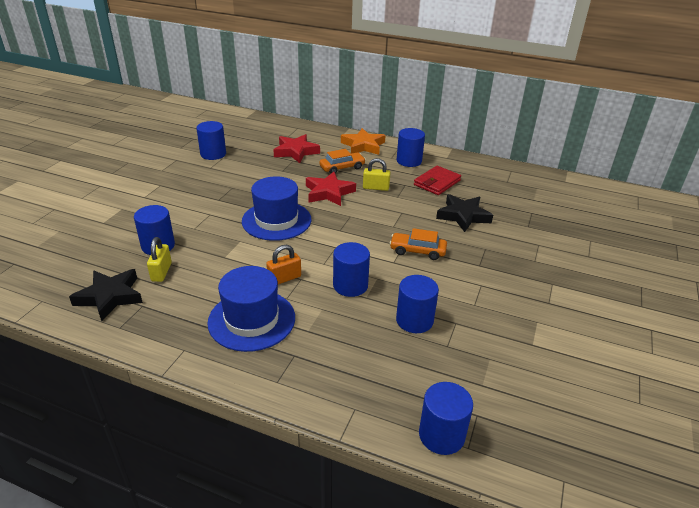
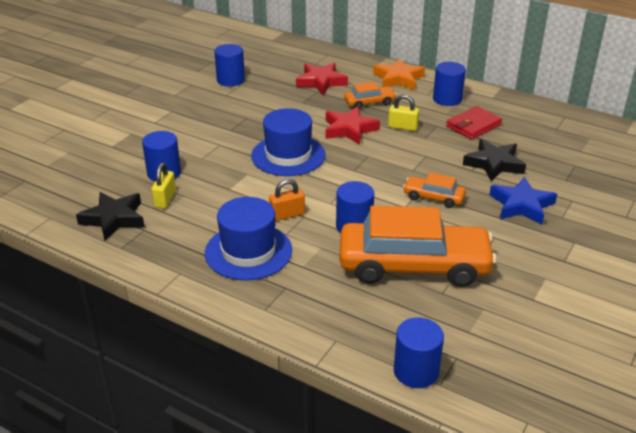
camera: 10 degrees right, 0 degrees up
(414, 320) = (414, 266): blue cylinder -> orange car
(497, 252) = (521, 205): none -> blue star

